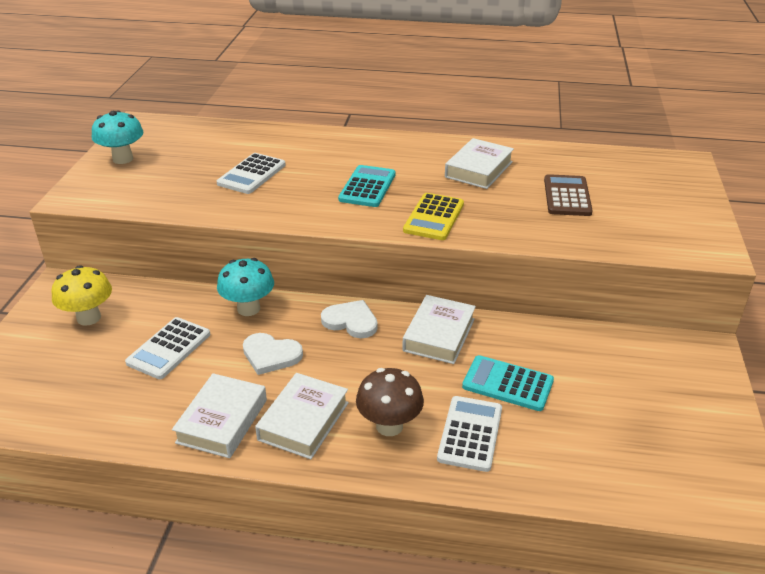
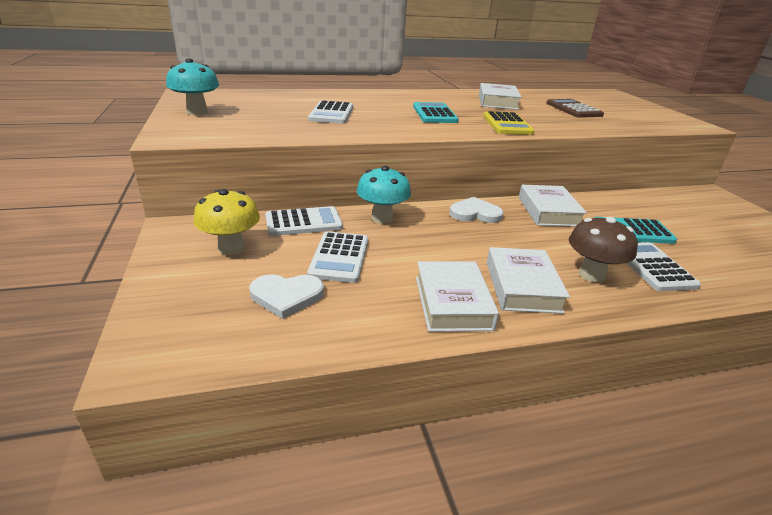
camera: 25 degrees left, 5 degrees down
(171, 299) = (303, 222): none -> white calculator
(271, 355) = (438, 246): white heart -> white heart (286, 296)

